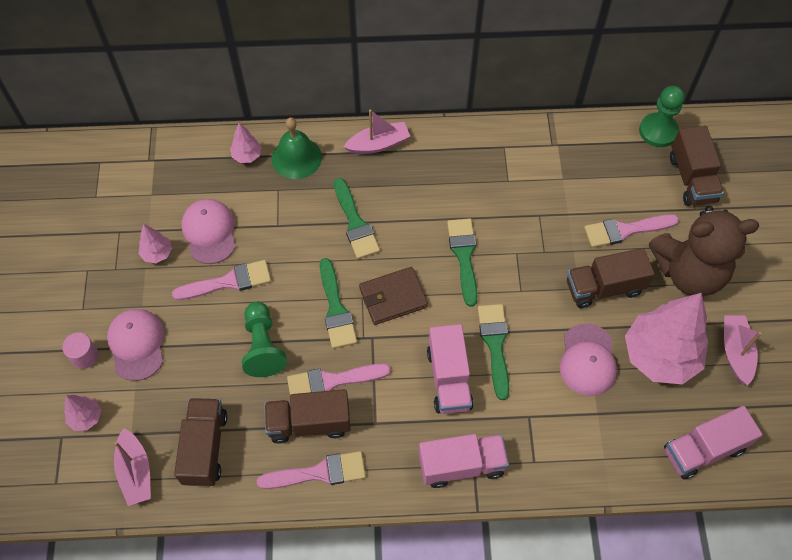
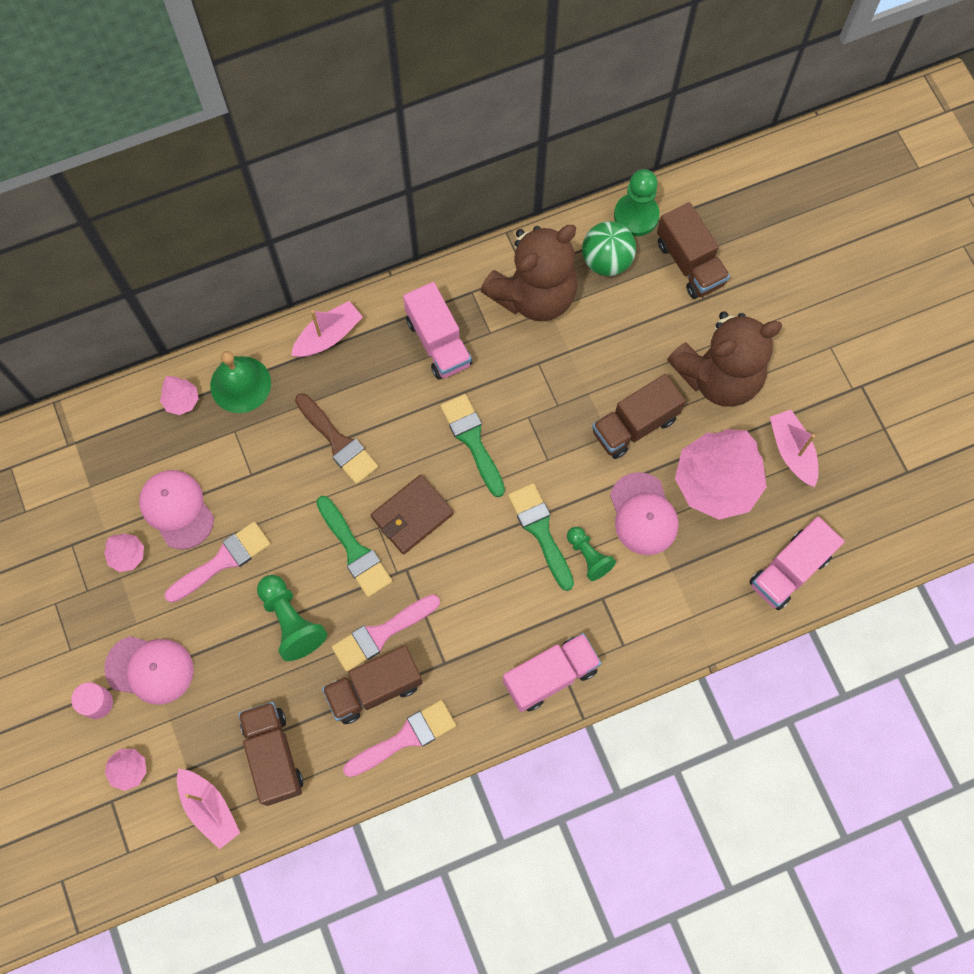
camera: 20 degrees left, 10 degrees up
(137, 344) = (150, 669): pink cap -> pink cap turned 135 degrees clockwise
(355, 223) = (338, 442): green brush -> brown brush
(449, 379) = (505, 587): pink truck -> pink truck (438, 342)
(529, 378) = (588, 556): none -> green pawn
(553, 164) = (534, 295): none -> brown teddy bear
(622, 157) = (606, 261): none -> green ball
(625, 230) = (636, 350): pink brush -> none

